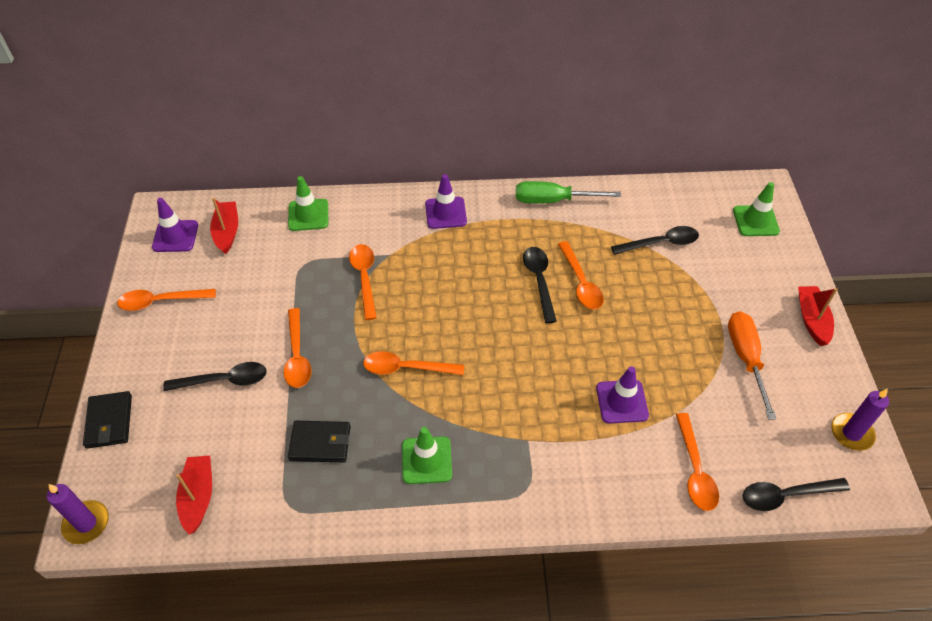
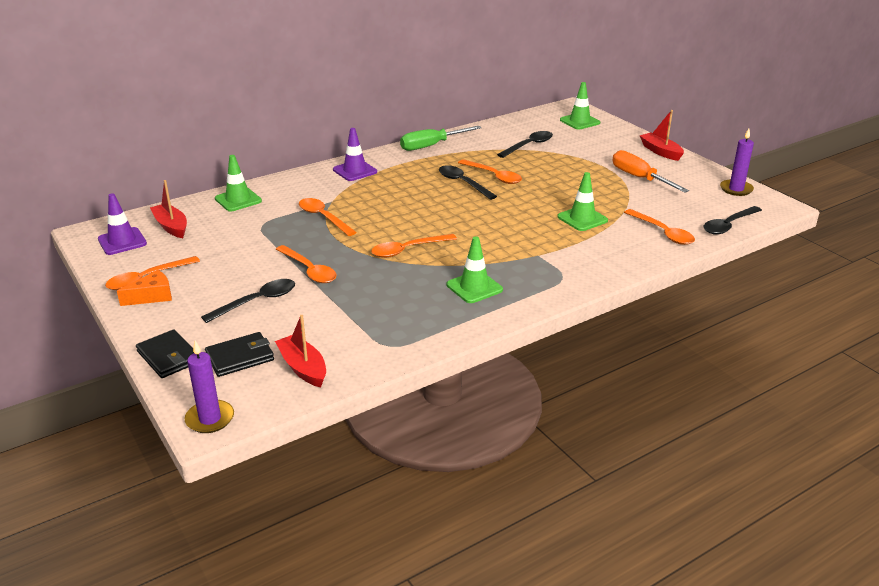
camera: 30 degrees left, 20 degrees down
(149, 329) = (152, 296): none -> orange cheese
(320, 443) = (379, 306): black wallet -> black wallet (240, 357)
(622, 402) = (582, 219): purple traffic cone -> green traffic cone

